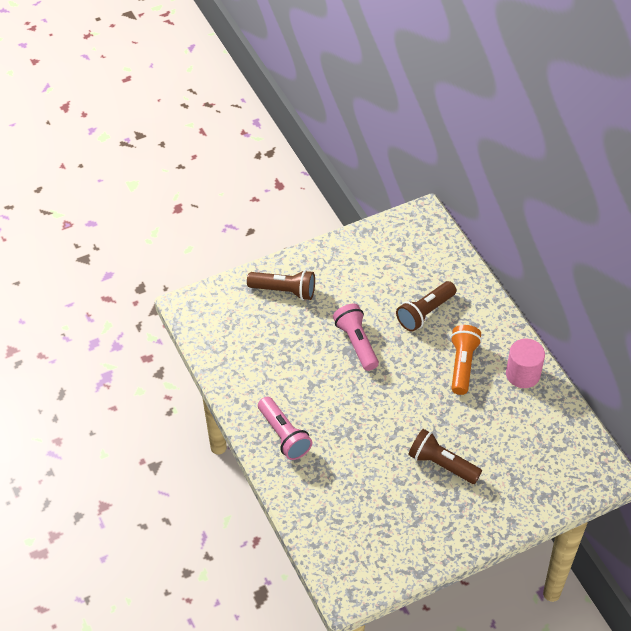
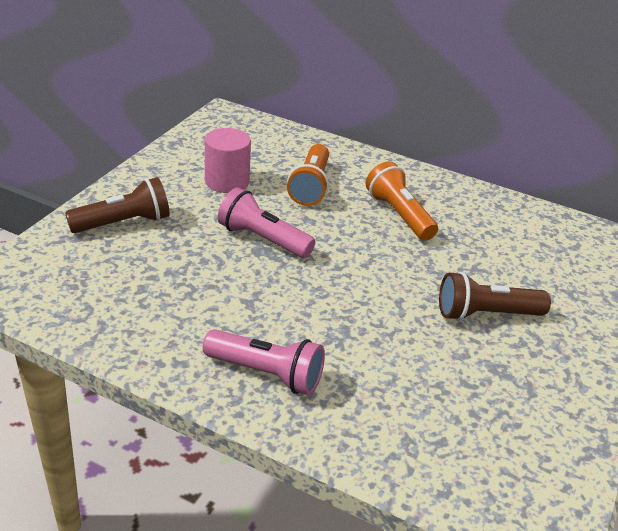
camera: 40 degrees left, 15 degrees down
(425, 313) = (310, 186): brown flashlight -> orange flashlight
(522, 374) = (465, 200): pink cylinder -> pink cylinder (227, 181)

